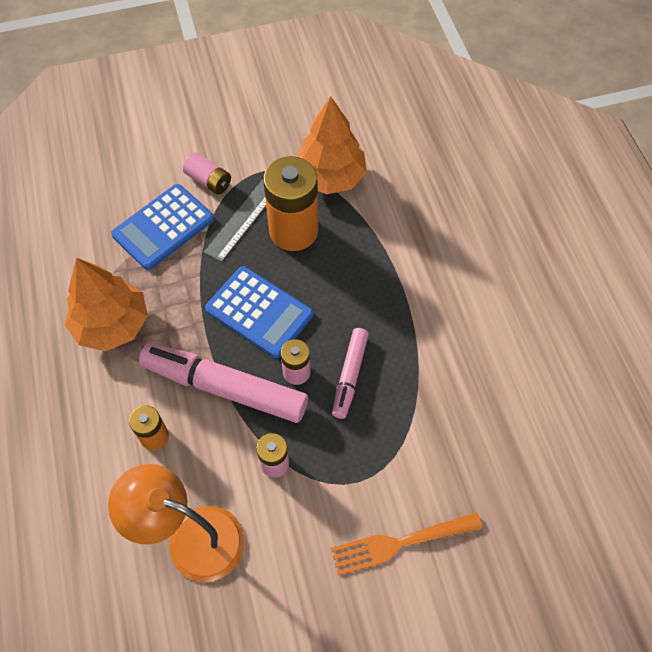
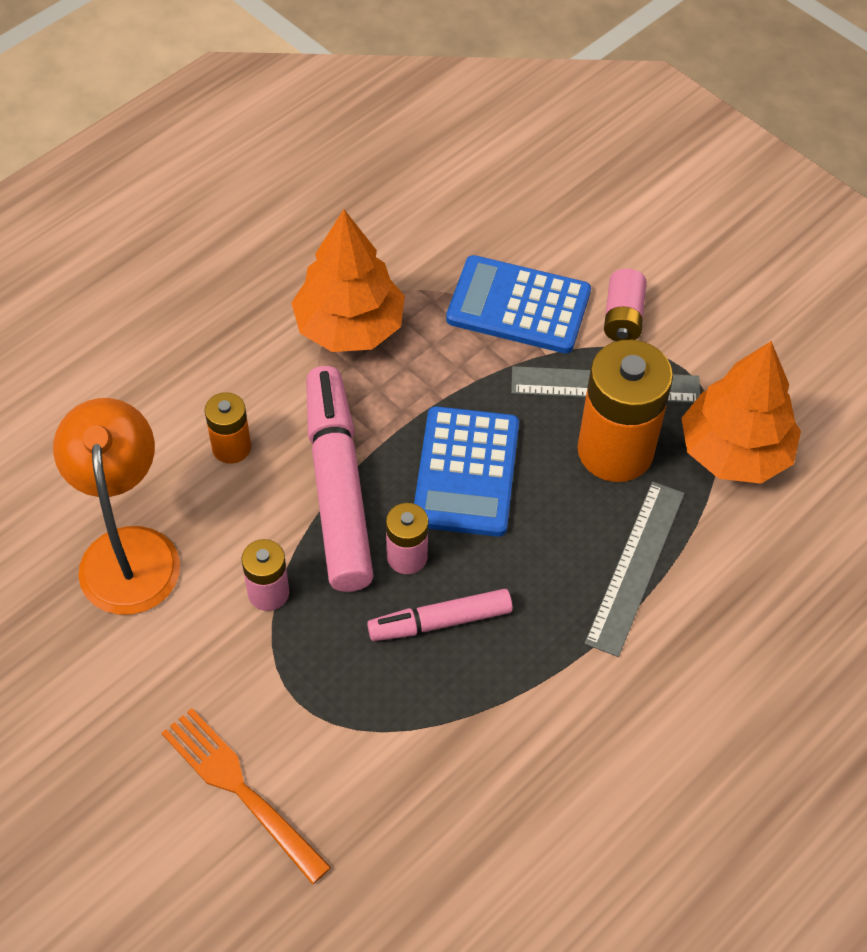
camera: 60 degrees right, 5 degrees down
(372, 260) = (635, 566): none -> grey ruler

